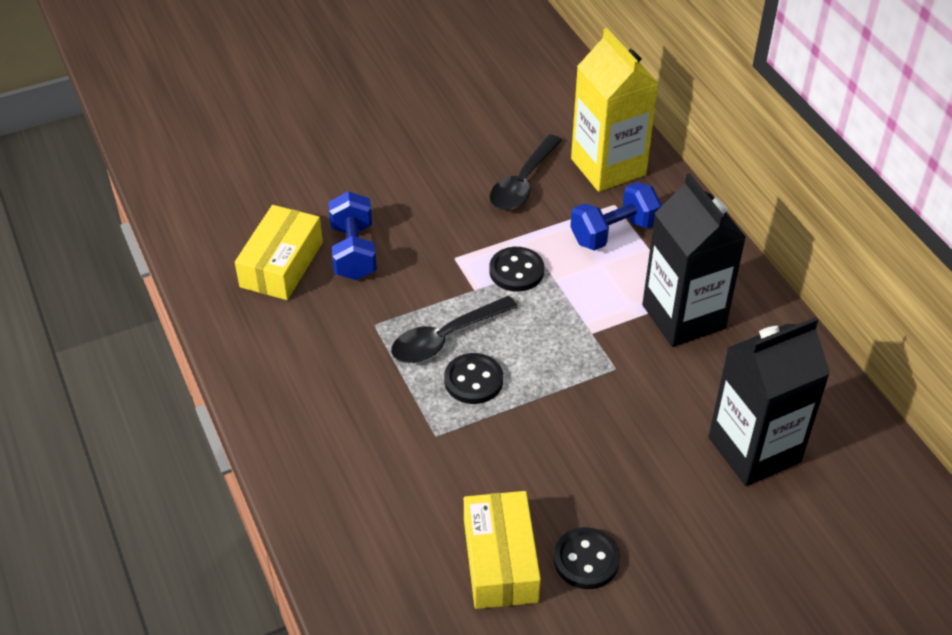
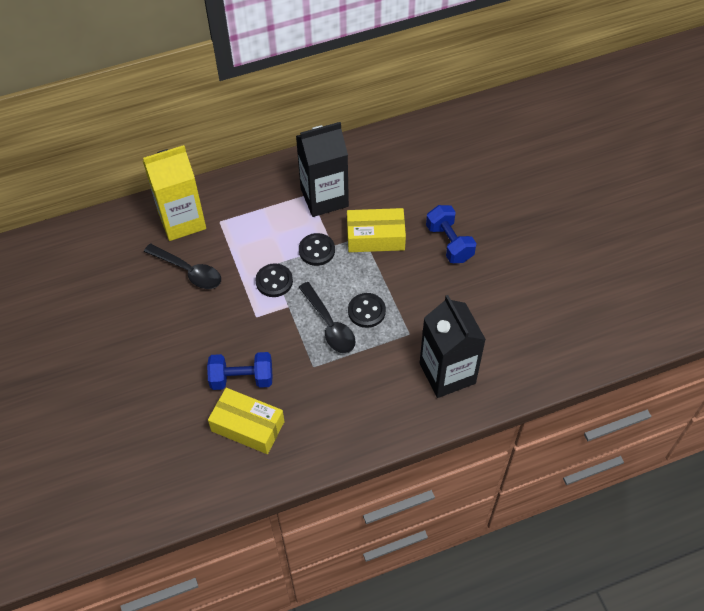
camera: 85 degrees left, 10 degrees up
(500, 560) = (499, 305): yellow box -> yellow box (375, 237)
(586, 560) = (498, 265): black button -> black button (317, 250)
(614, 232) = (246, 224): blue dumbbell -> blue dumbbell (449, 243)
(754, 449) = (426, 179): black carton -> black carton (447, 373)

